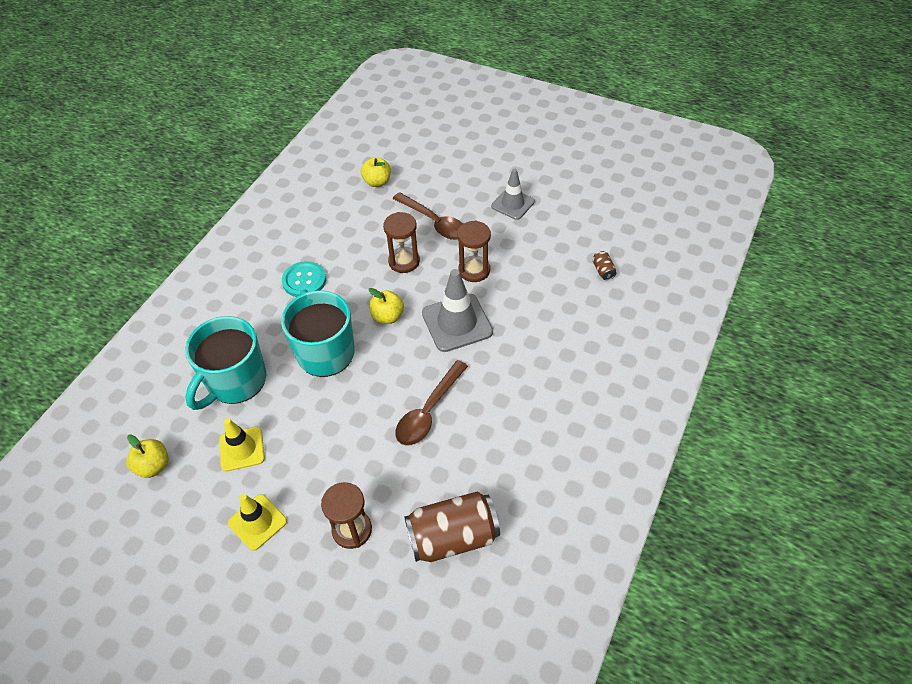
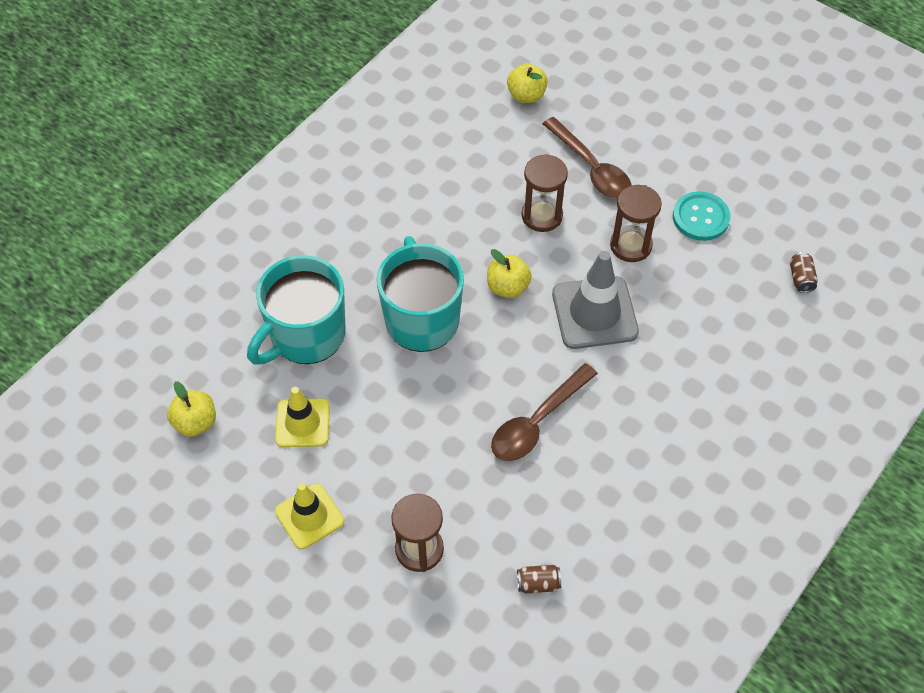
camera: 10 degrees right, 5 degrees up
(304, 280) = (410, 218): turquoise button -> turquoise button (700, 217)
(453, 537) = (538, 583): brown can -> brown can, size x0.40
(513, 204) = (700, 161): grey traffic cone -> none

